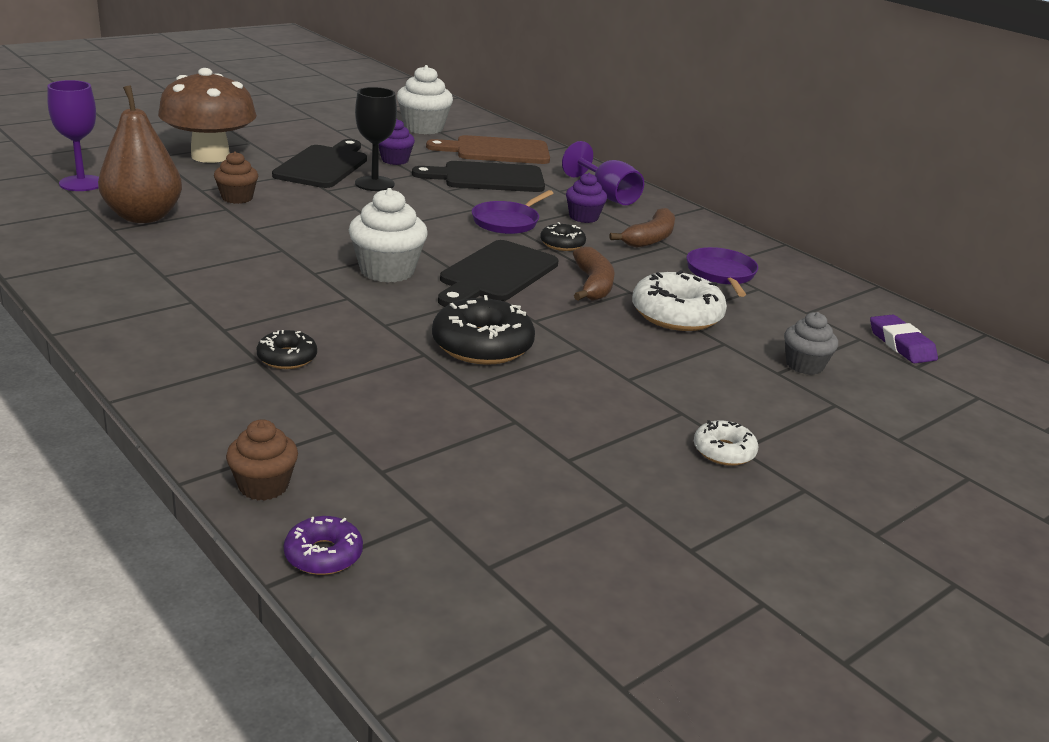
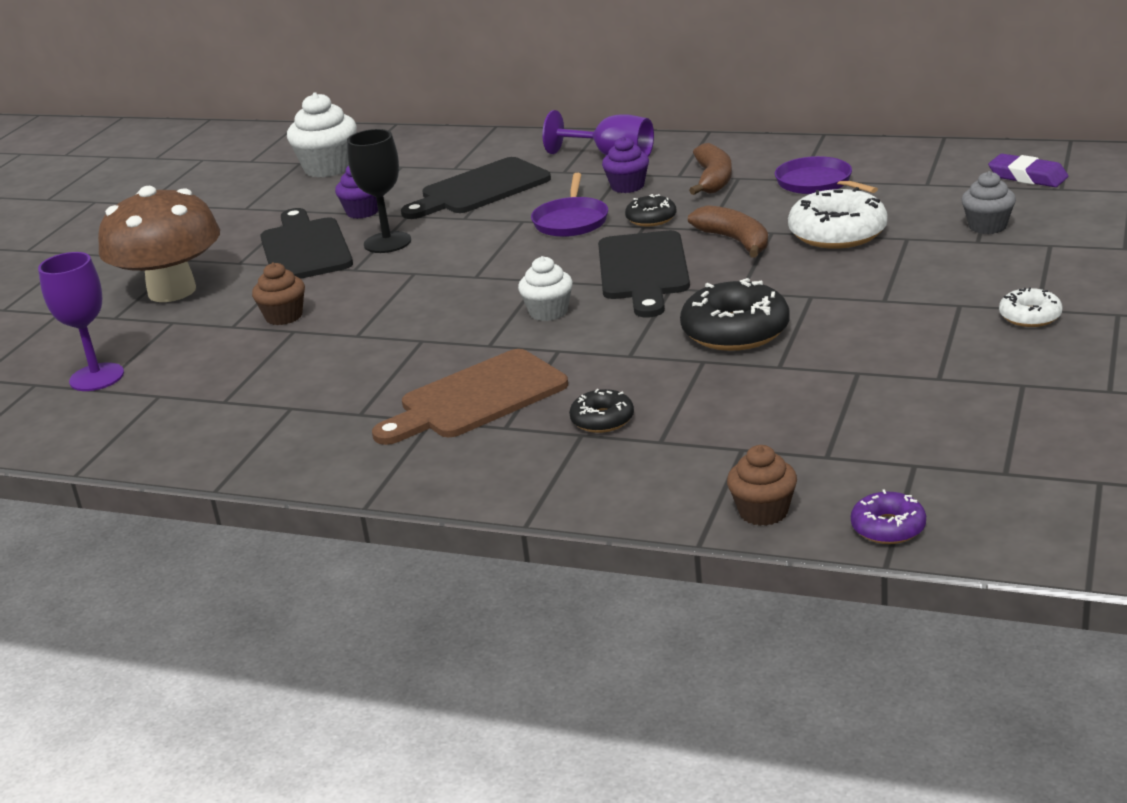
camera: 25 degrees left, 0 degrees up
(143, 217) = (229, 376): brown pear -> none
(387, 271) = (548, 312): white cupcake -> white cupcake, size x0.62
(496, 151) = (441, 159): brown cutting board -> brown cutting board (476, 398)

